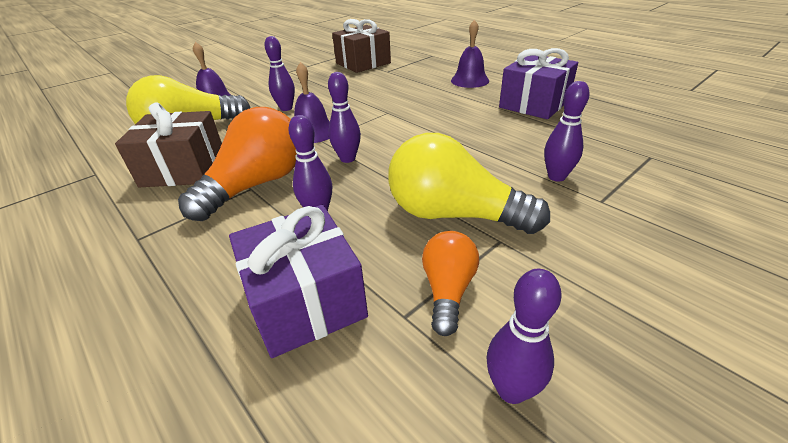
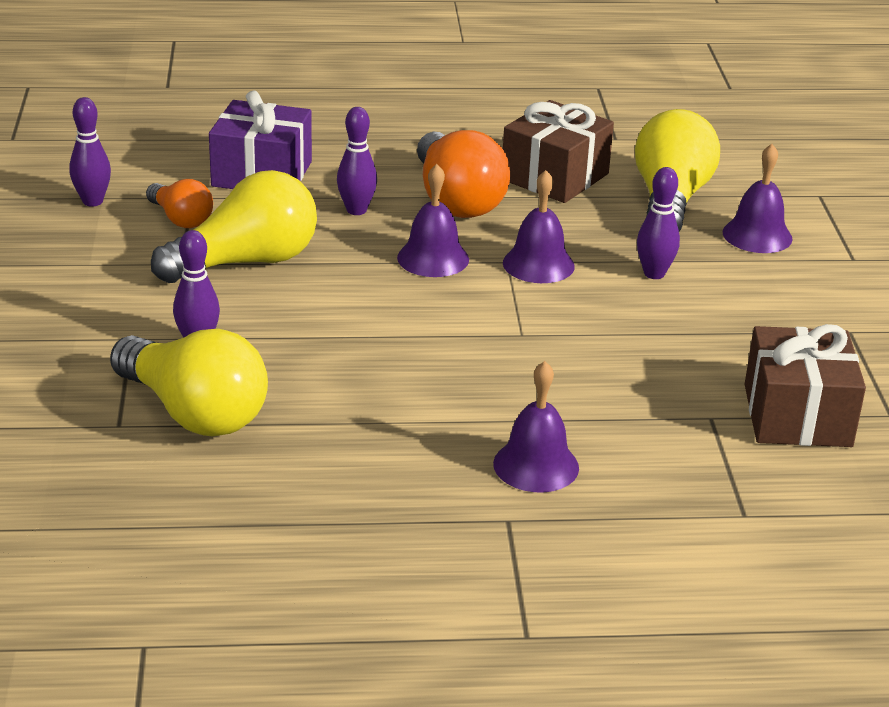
camera: 125 degrees right, 5 degrees down
(347, 158) = (433, 258): purple bowling pin -> purple bell
(534, 104) = (357, 455): purple gift -> none
(597, 145) = (194, 412): none -> yellow light bulb

